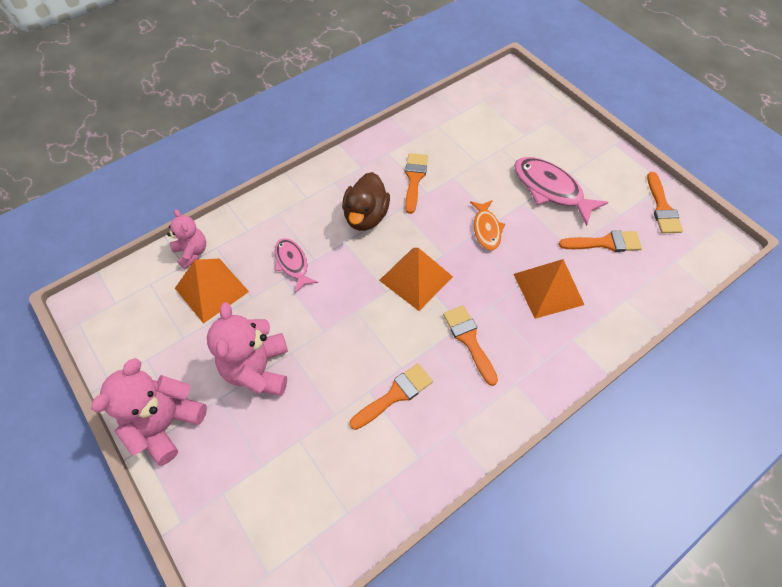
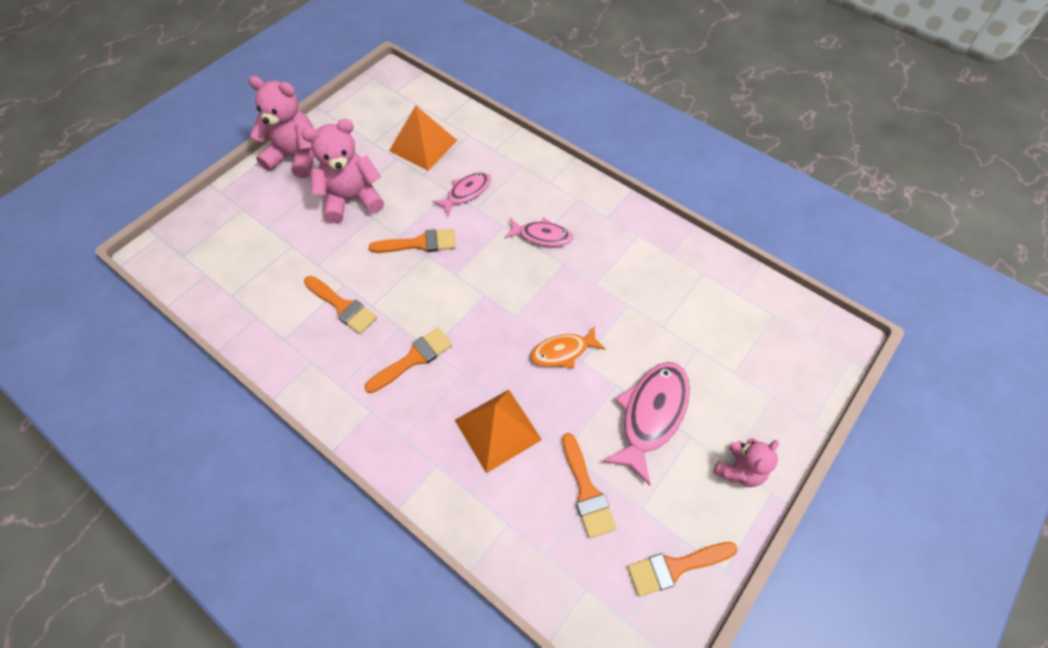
camera: 75 degrees right, 0 degrees up
(192, 252) = (458, 121): pink teddy bear -> pink teddy bear (739, 470)
(366, 216) = (542, 236): brown duck -> pink fish
(414, 179) = (609, 267): orange brush -> orange brush (419, 243)
(416, 278) = (477, 296): orange pyramid -> none

